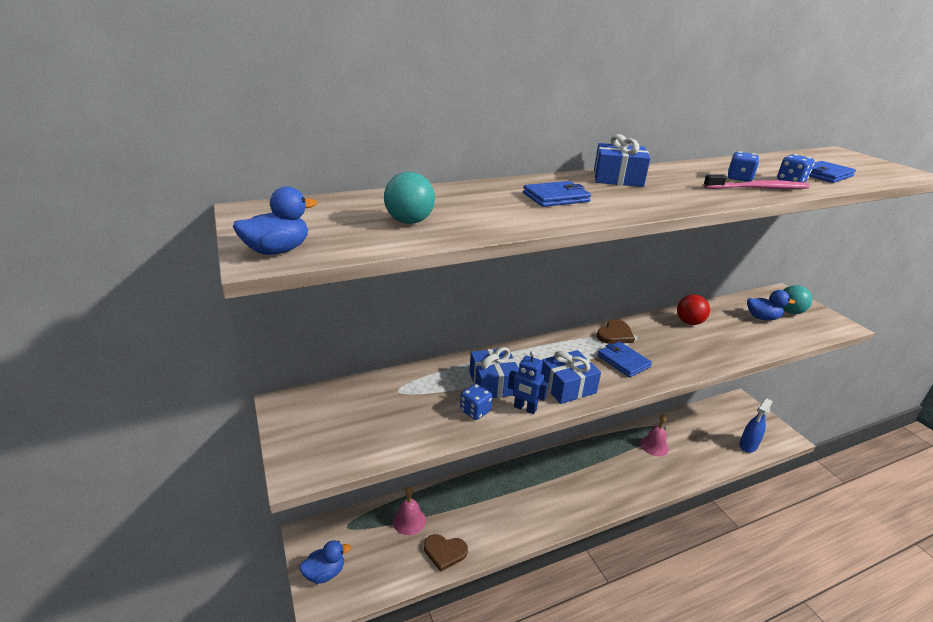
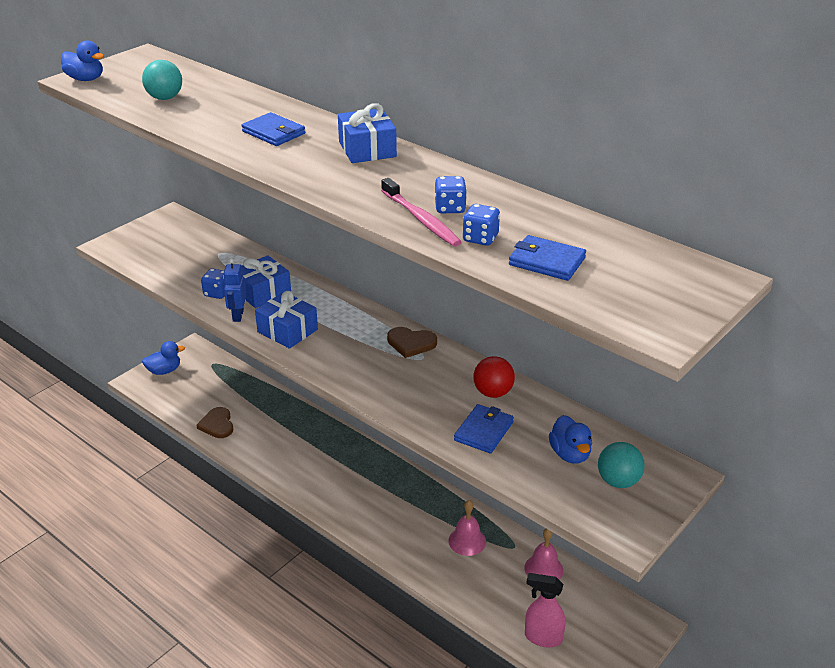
camera: 65 degrees right, 5 degrees up
(325, 573) = (164, 371): blue duck -> blue duck turned 60 degrees counterclockwise
(409, 520) = (238, 393): pink bell -> pink bell (543, 569)
(623, 361) = (359, 356): blue wallet -> blue wallet (484, 431)
(748, 446) = (542, 637): blue spray bottle -> pink spray bottle

